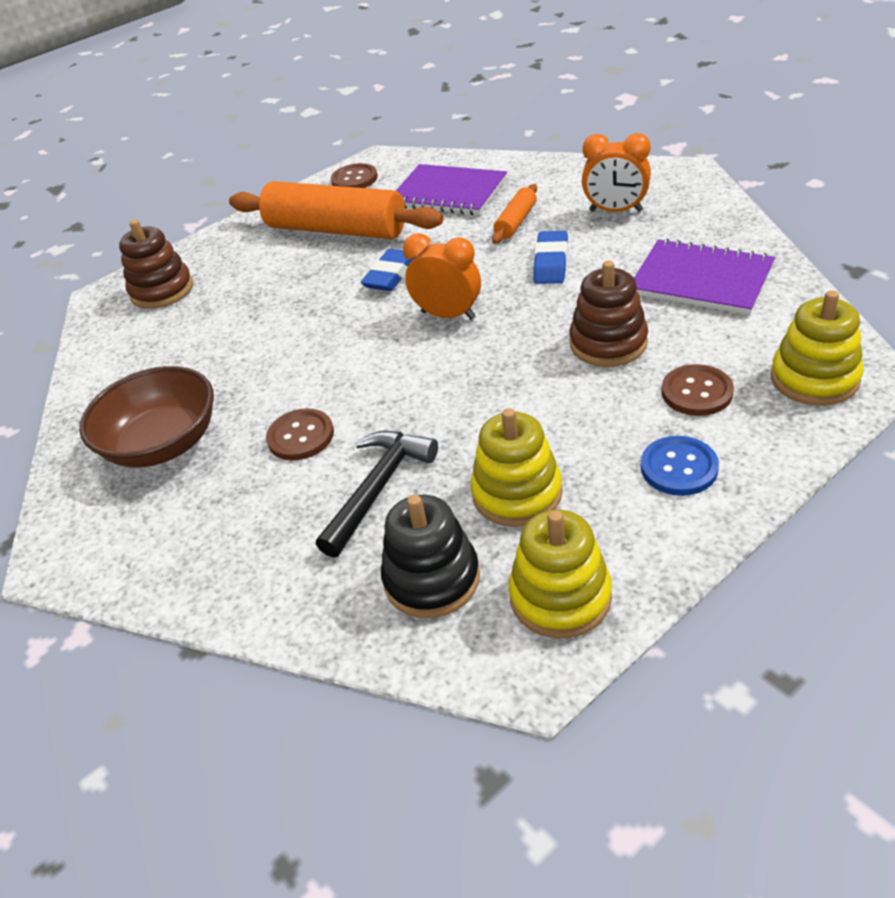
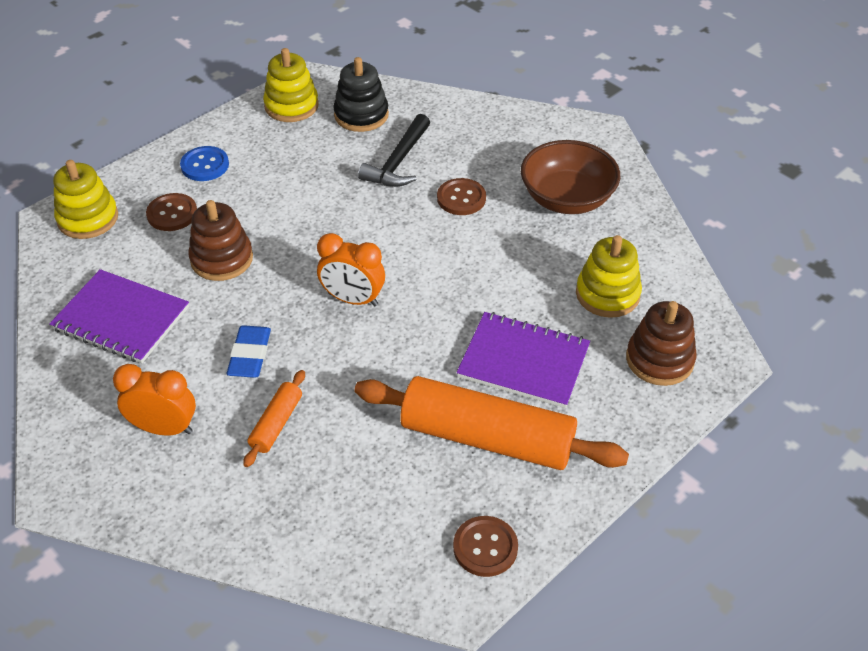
camera: 170 degrees right, 5 degrees up
(391, 275) = (412, 355): blue eraser -> none
(448, 193) = (353, 493): purple notebook -> purple notebook (523, 362)
(517, 493) = (308, 155): yellow stacking toy -> yellow stacking toy (607, 294)

